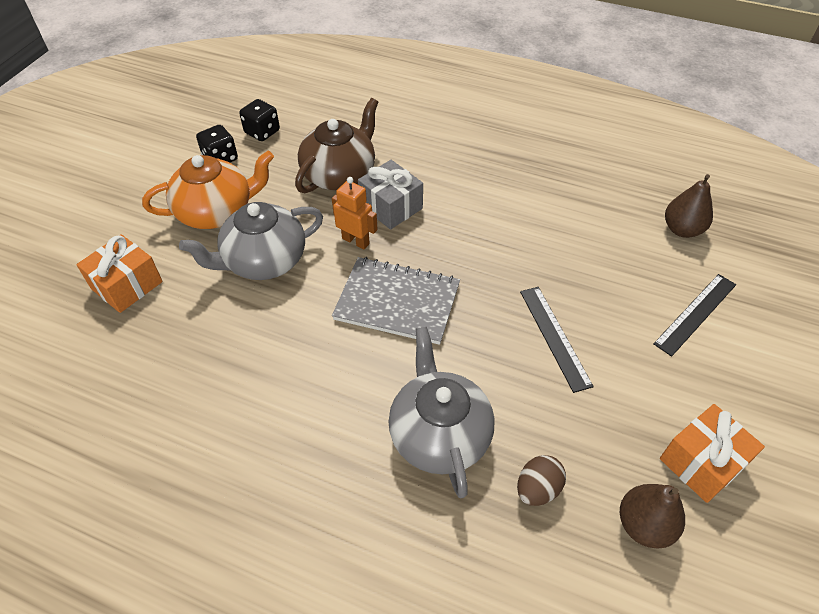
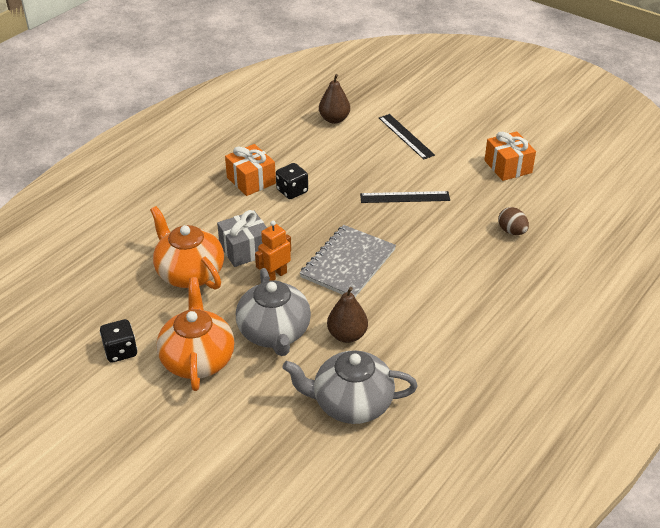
camera: 75 degrees left, 10 degrees down
(127, 285) = (266, 427): orange gift -> orange gift (251, 180)
(262, 132) = (97, 317): black dice -> black dice (292, 191)
(340, 175) = (189, 273): brown teapot -> orange teapot
(439, 434) = (465, 264): grey teapot -> grey teapot (351, 403)
(644, 525) = (540, 198): brown pear -> brown pear (347, 335)

